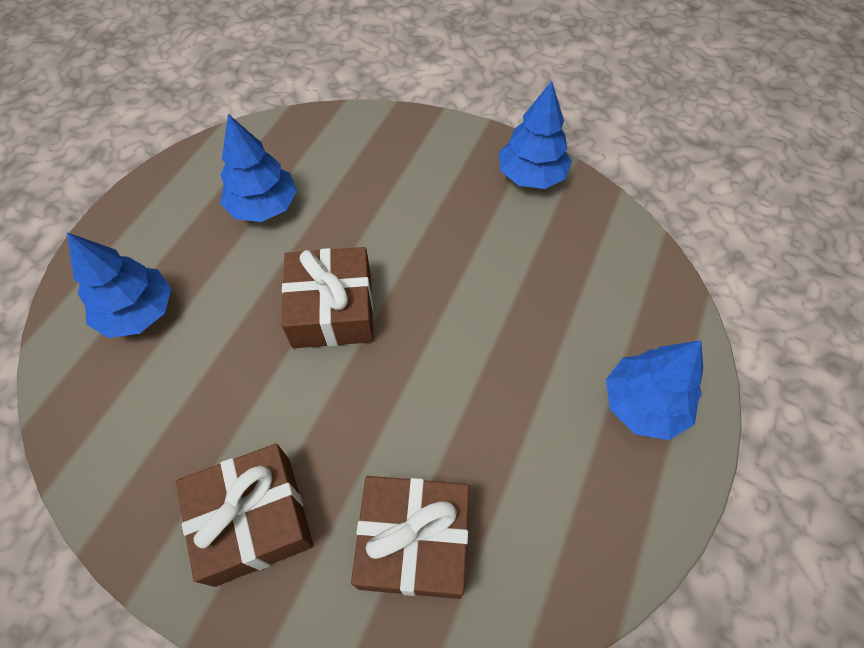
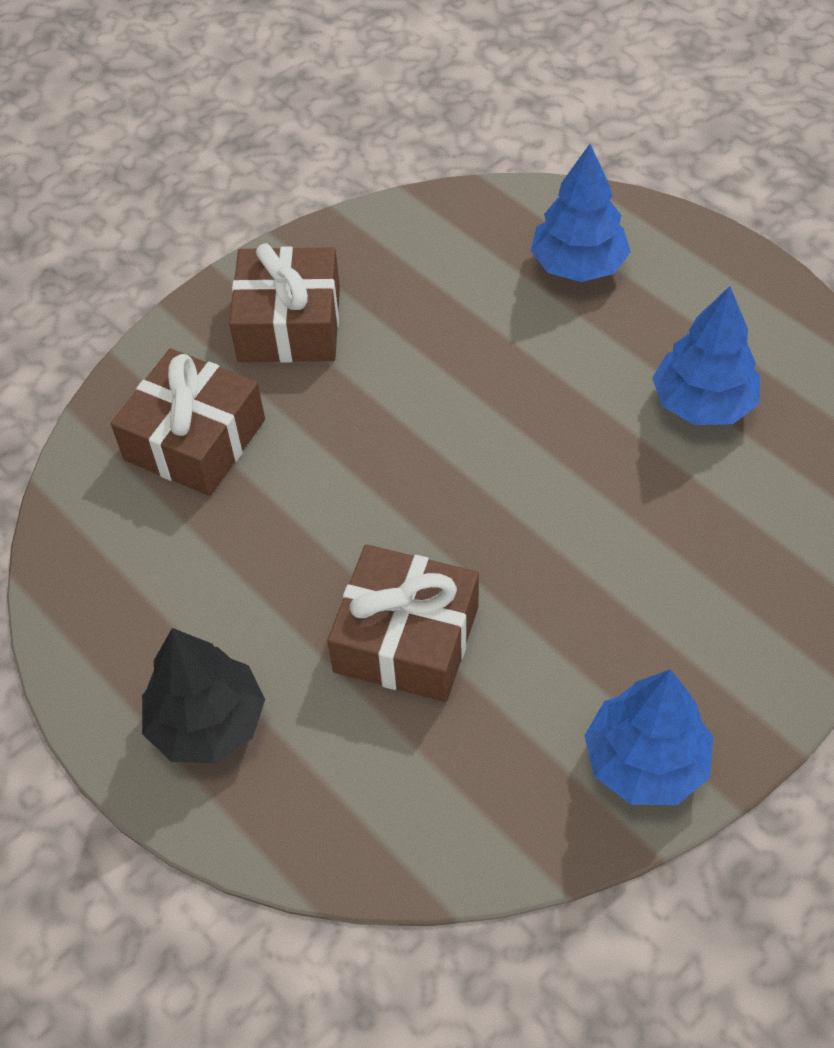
camera: 115 degrees right, 5 degrees down
(332, 309) = (501, 439): brown gift -> brown gift (406, 638)
(643, 404) = (207, 723): blue tree -> black tree

